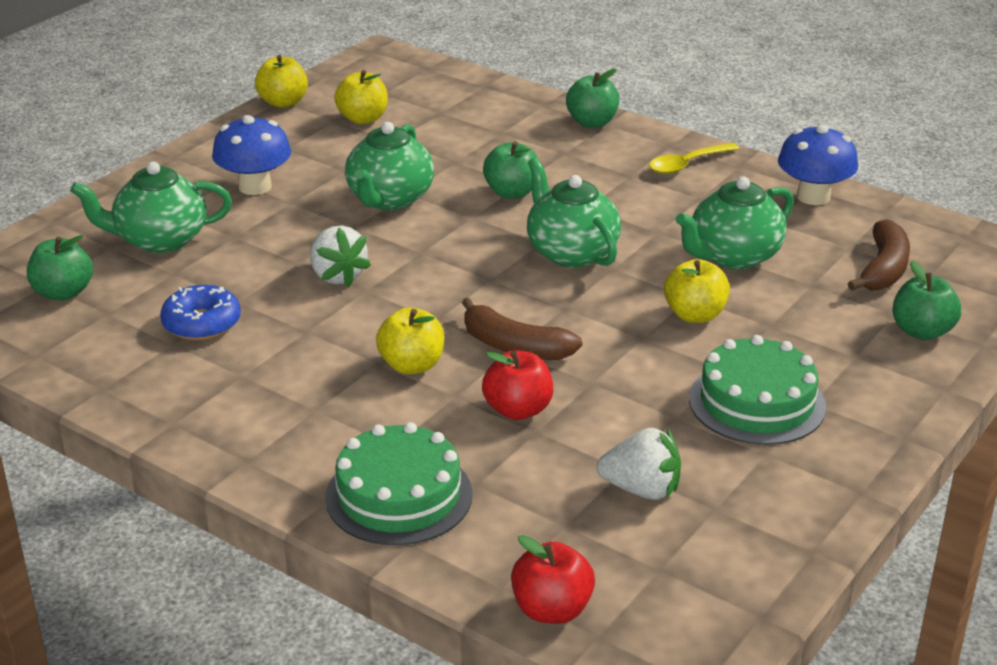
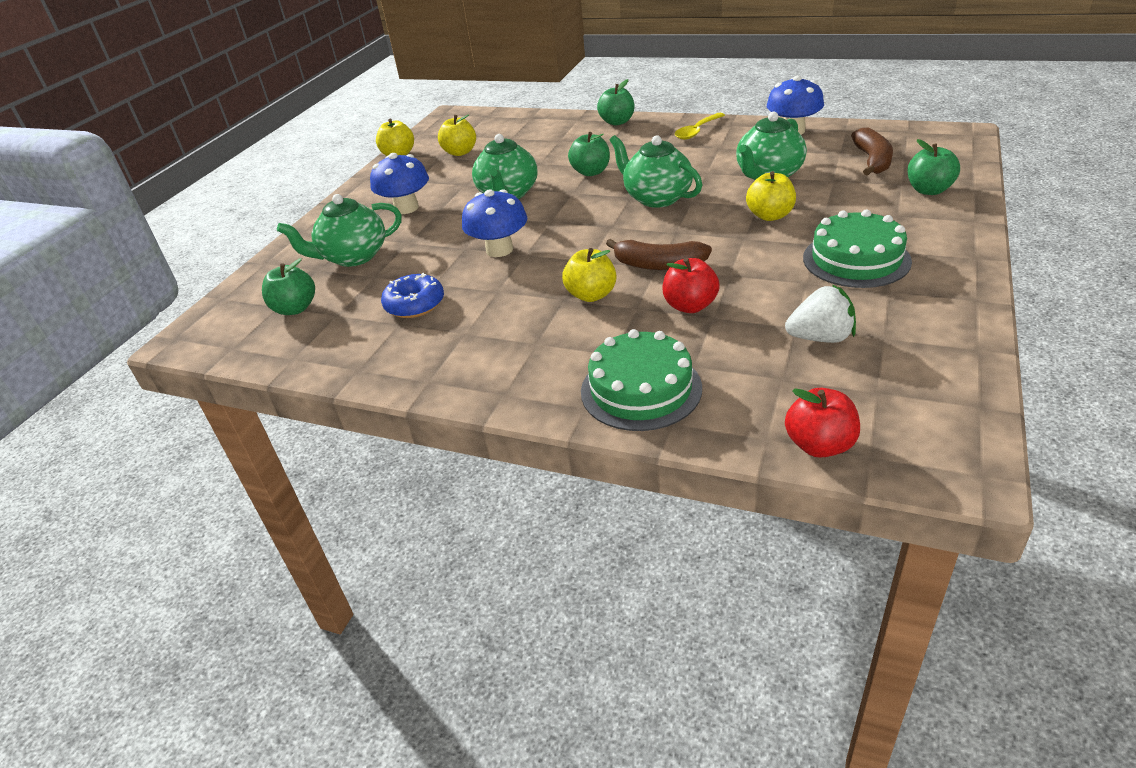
camera: 10 degrees left, 5 degrees up
(337, 276) = (499, 250): white strawberry -> blue mushroom

